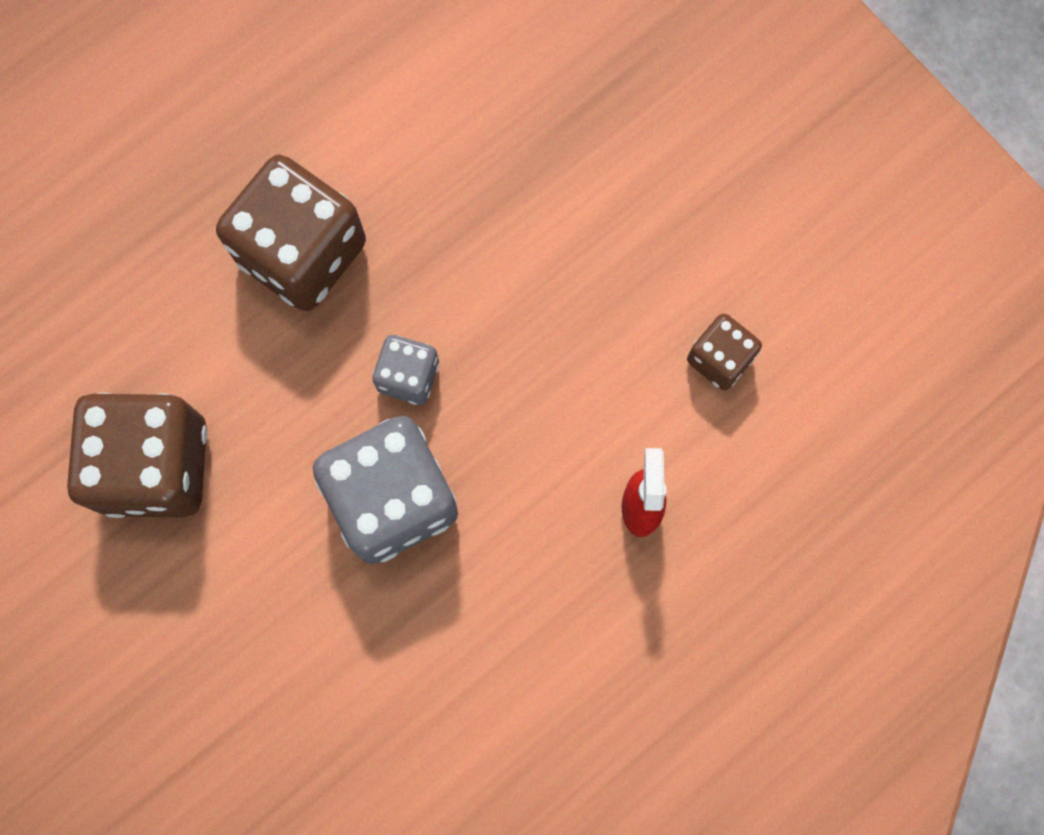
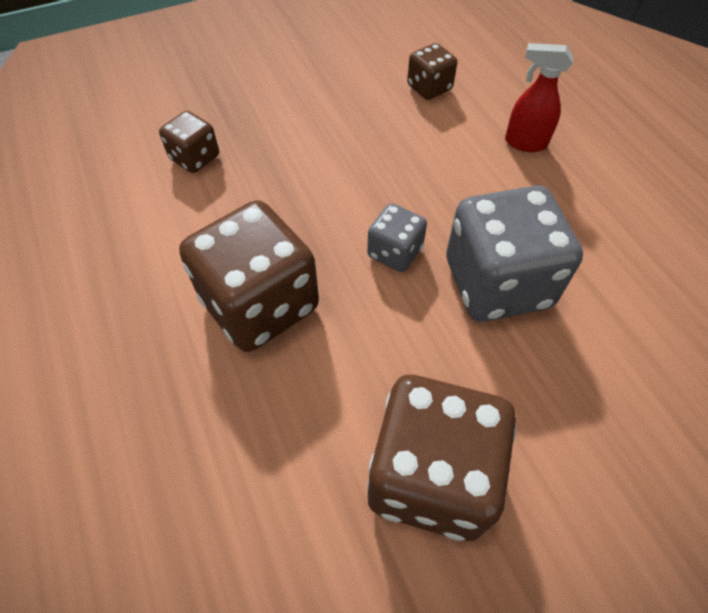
camera: 75 degrees left, 20 degrees down
(495, 102) = (195, 158): none -> brown dice

